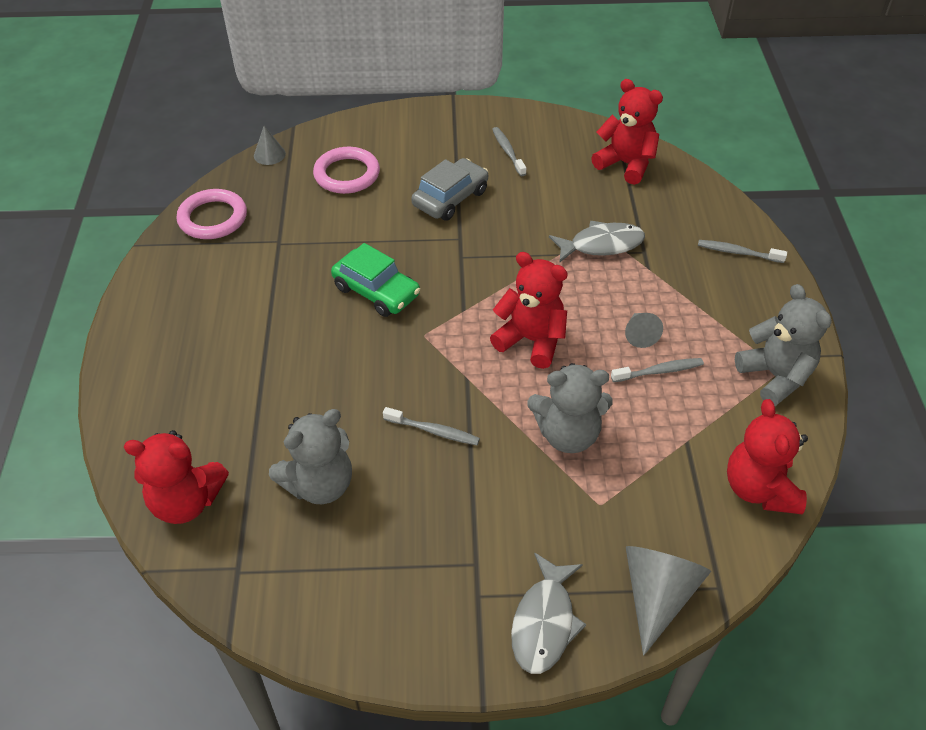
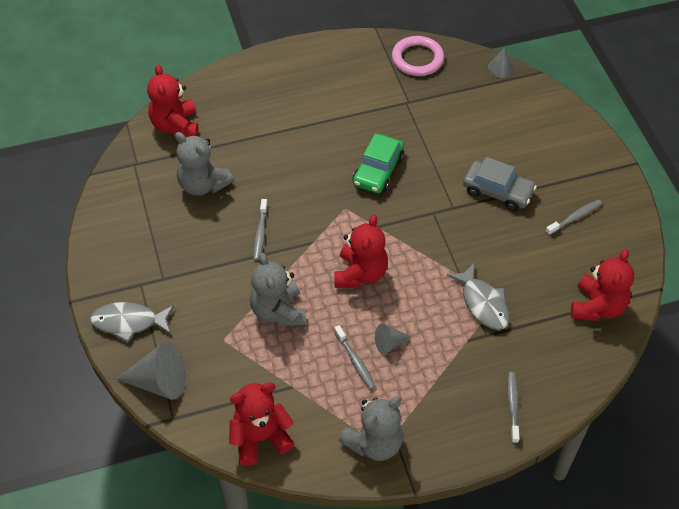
camera: 75 degrees right, 5 degrees up
(347, 174) = (498, 120): pink ring -> none

